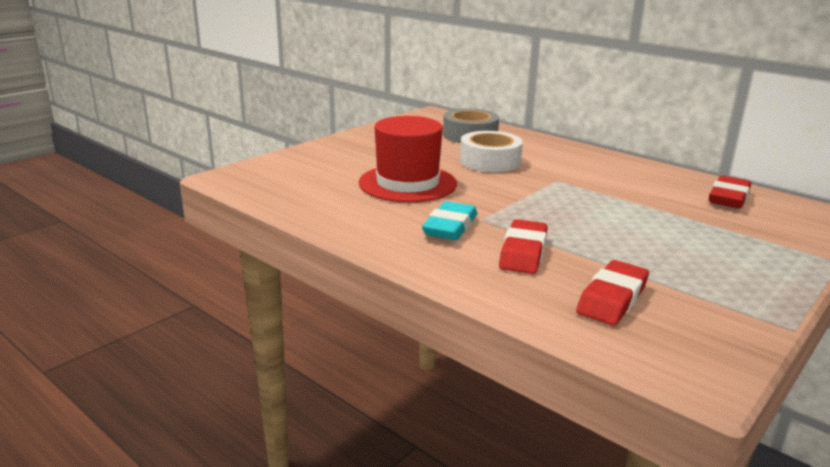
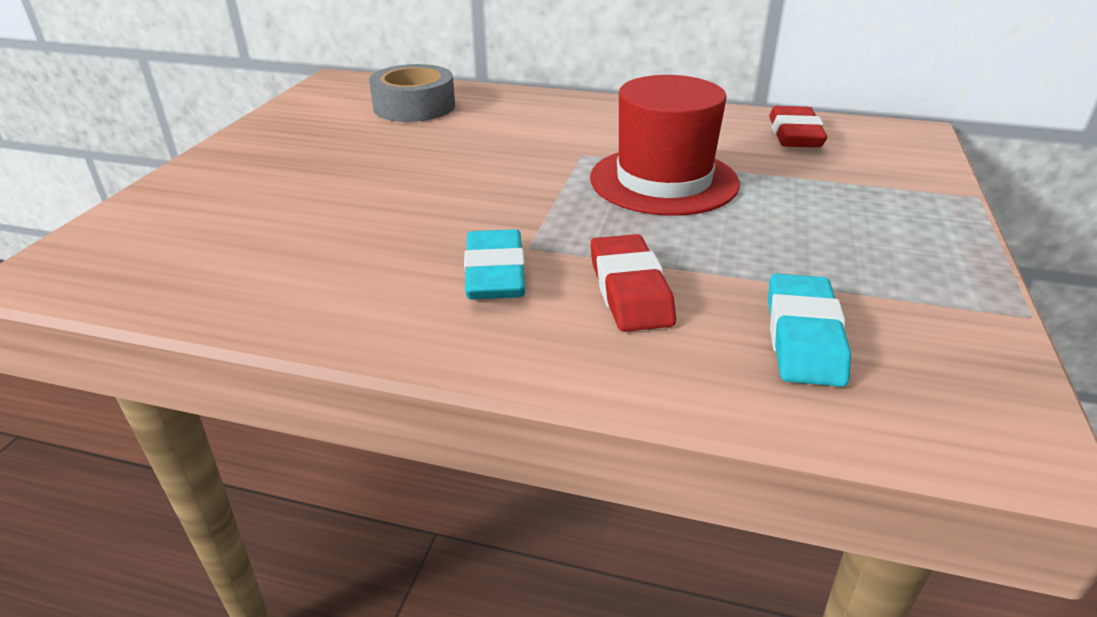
camera: 25 degrees left, 10 degrees up
(407, 183) = (377, 209): red hat -> red hat (663, 181)
(490, 161) = (471, 143): white tape -> none
(612, 299) = (803, 337): red eraser -> turquoise eraser

